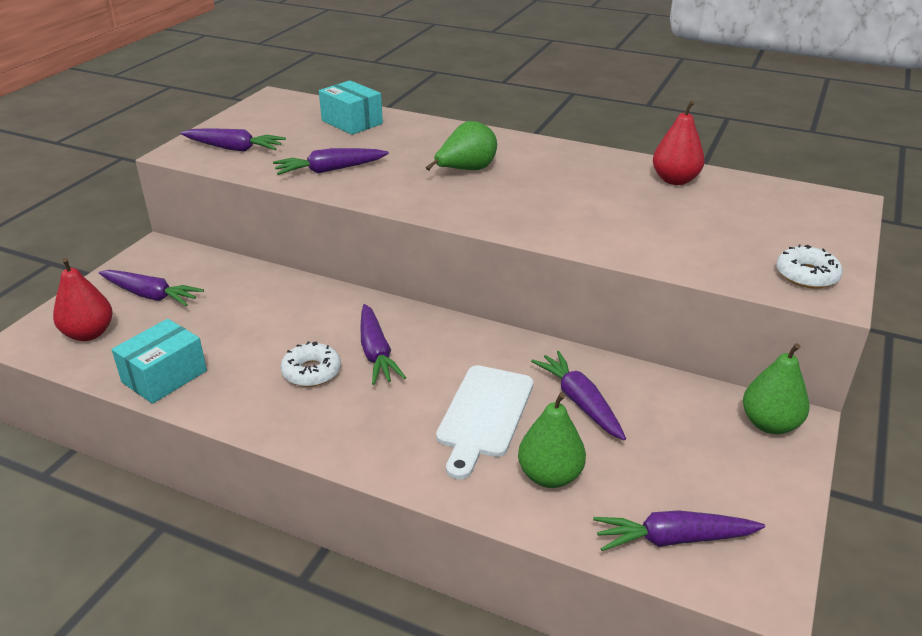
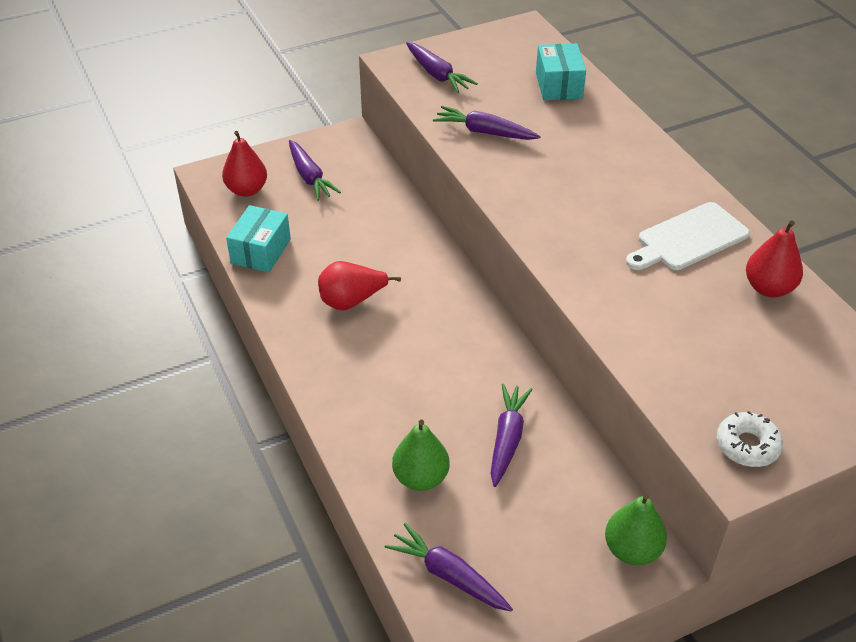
camera: 40 degrees right, 10 degrees up
(164, 376) = (261, 251): turquoise box -> turquoise box turned 60 degrees counterclockwise
(311, 372) = (351, 301): white donut -> red pear
(376, 353) = (409, 311): purple carrot -> none
(466, 170) = (592, 185): green pear -> none
(484, 415) = (428, 405): white cutting board -> white cutting board (688, 239)

